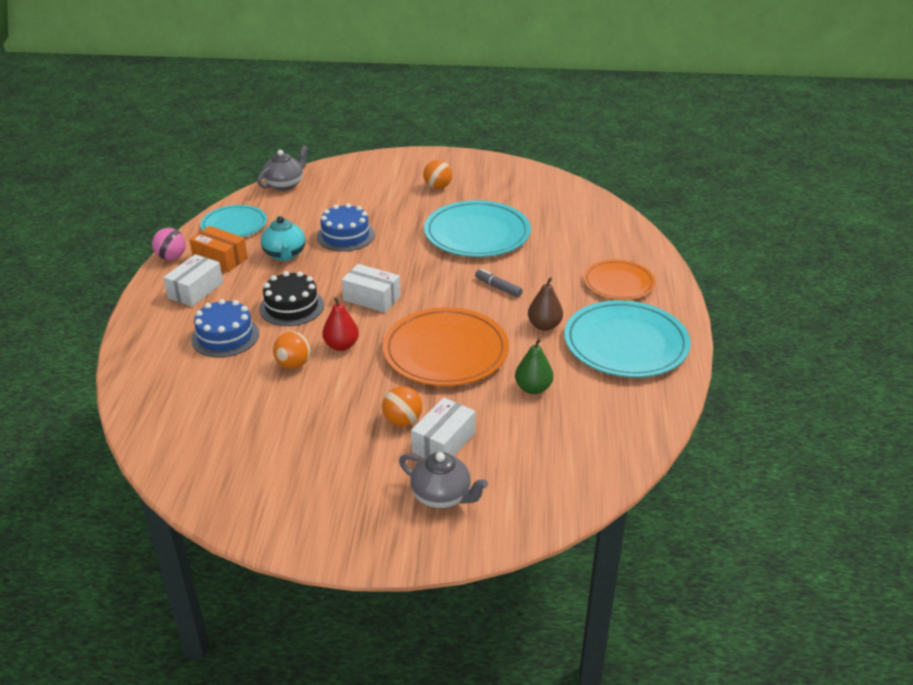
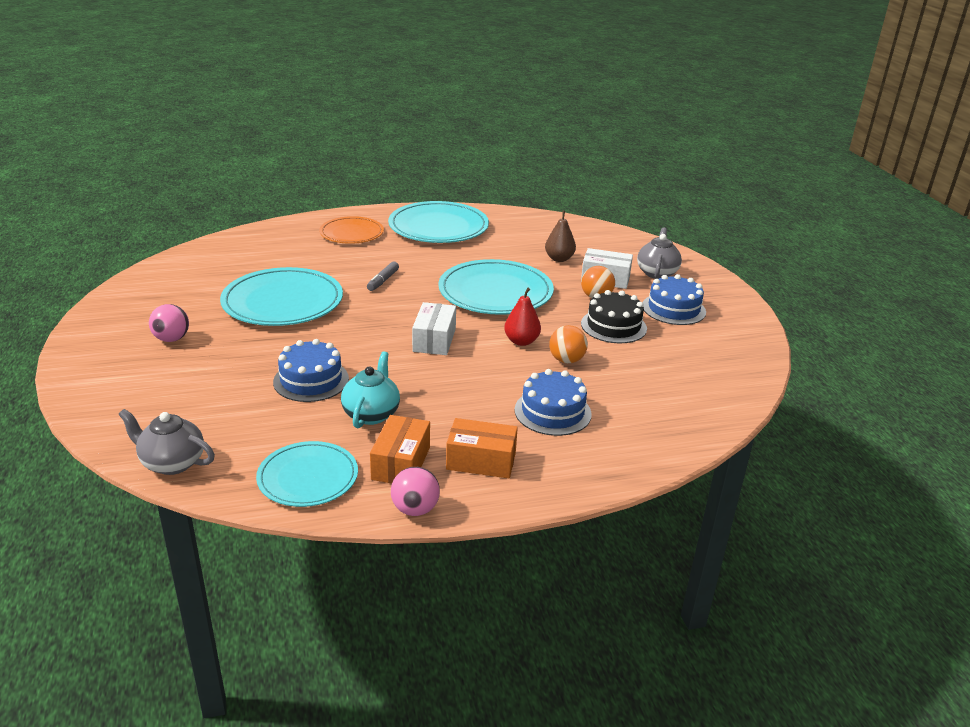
camera: 110 degrees left, 5 degrees down
(195, 290) = (481, 461): white box -> orange box
(285, 255) = (371, 414): turquoise teapot -> turquoise teapot turned 45 degrees counterclockwise
(291, 307) = (475, 383): black cake -> black cake (613, 326)
(346, 476) = (673, 309): none -> blue cake
(437, 187) = (171, 339): orange ball -> pink ball
(445, 351) = (495, 292): orange plate -> turquoise plate
(533, 388) = (518, 254): green pear -> none
(544, 326) = (432, 257): brown pear -> brown pear (559, 259)

